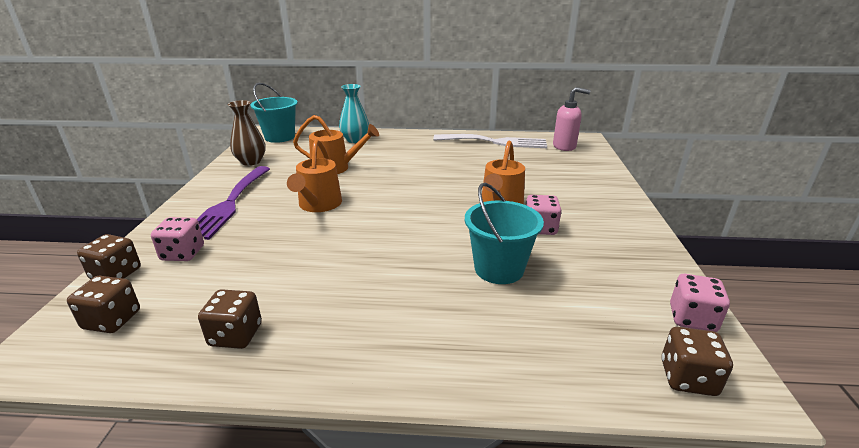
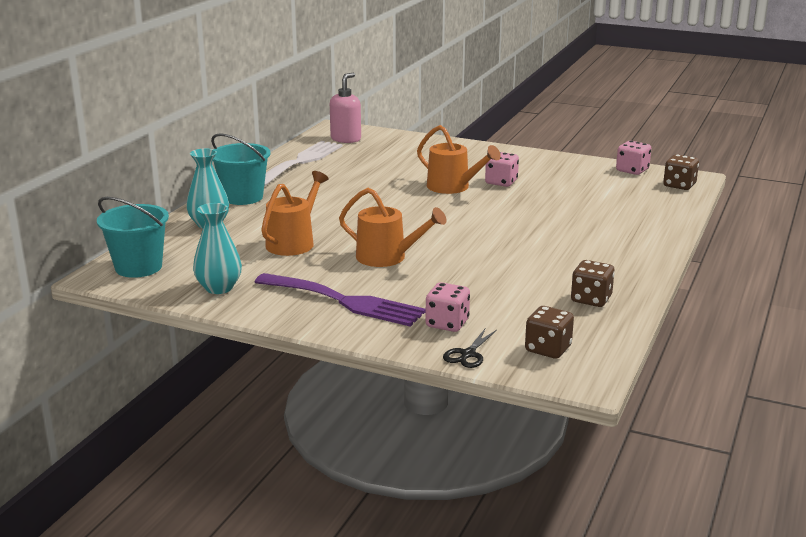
camera: 70 degrees left, 5 degrees down
(116, 274) = (468, 354): brown dice -> black scissors
(251, 162) = (219, 288): brown vase -> turquoise vase
(499, 269) = (551, 206): turquoise bucket -> turquoise bucket (243, 197)

